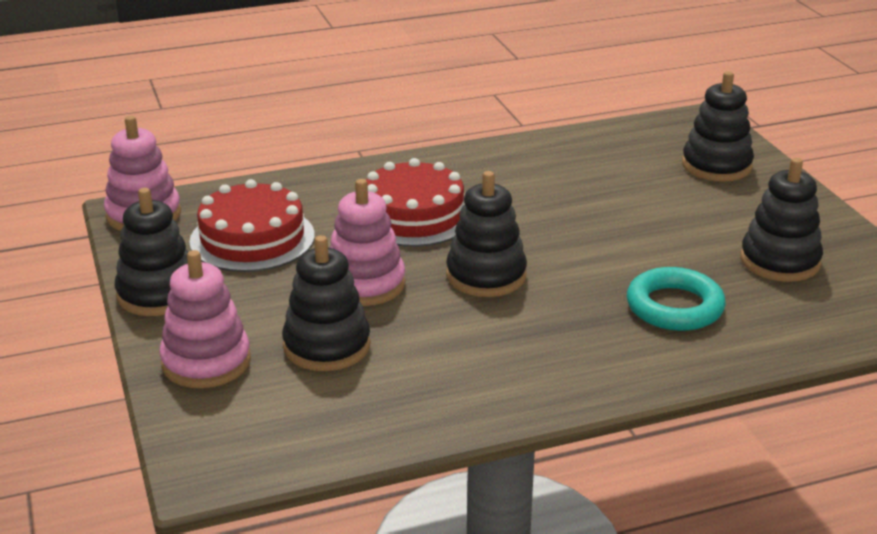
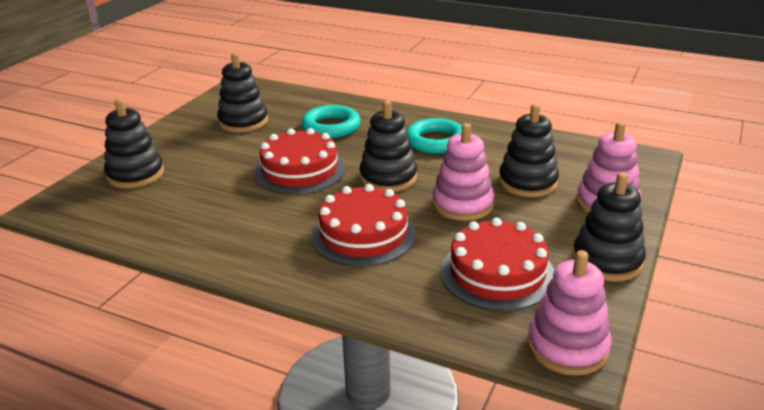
camera: 135 degrees left, 0 degrees up
(516, 352) = (435, 141): none -> turquoise ring
(588, 240) = (299, 170): none -> red cake

